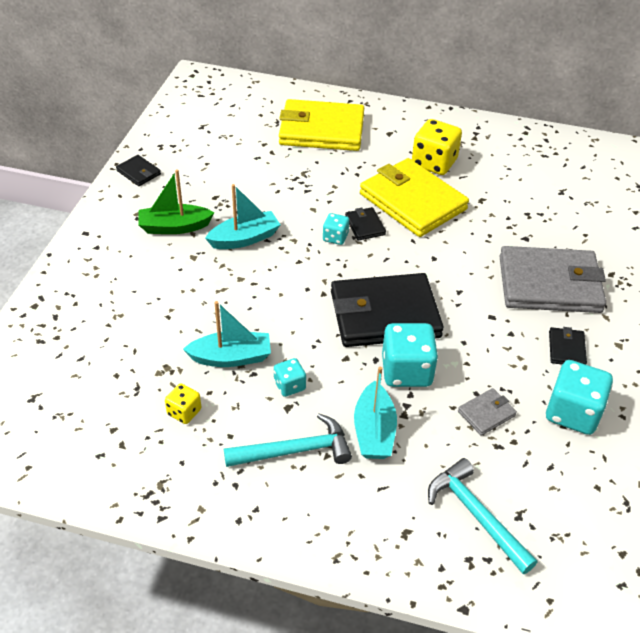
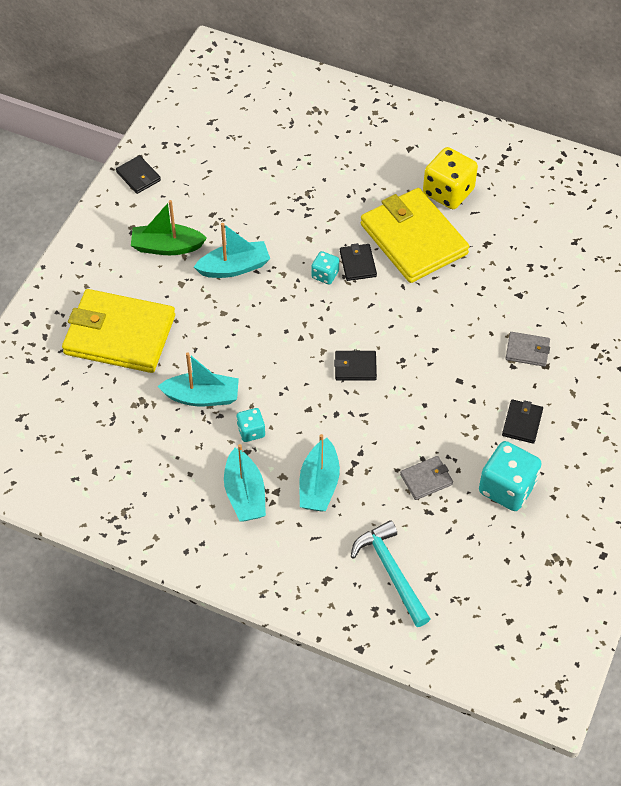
camera: 10 degrees right, 10 degrees up
(184, 412) = (152, 446): yellow dice -> none
(295, 450) = (245, 494): turquoise hammer -> turquoise boat
(322, 130) = (337, 137): yellow wallet -> yellow wallet (120, 335)
(385, 314) = (355, 367): black wallet -> black wallet, size x0.43
(406, 371) = (362, 429): turquoise dice -> none
(549, 284) = (527, 351): grey wallet -> grey wallet, size x0.43

